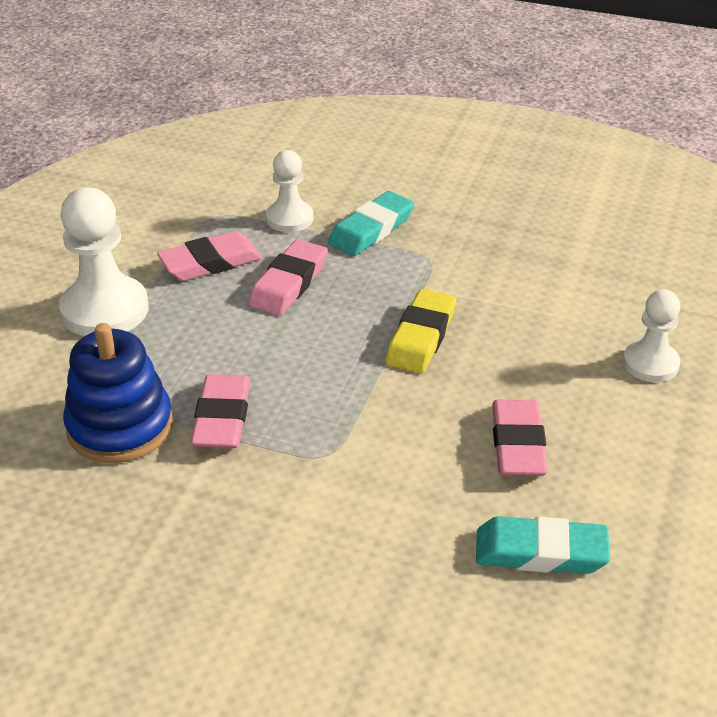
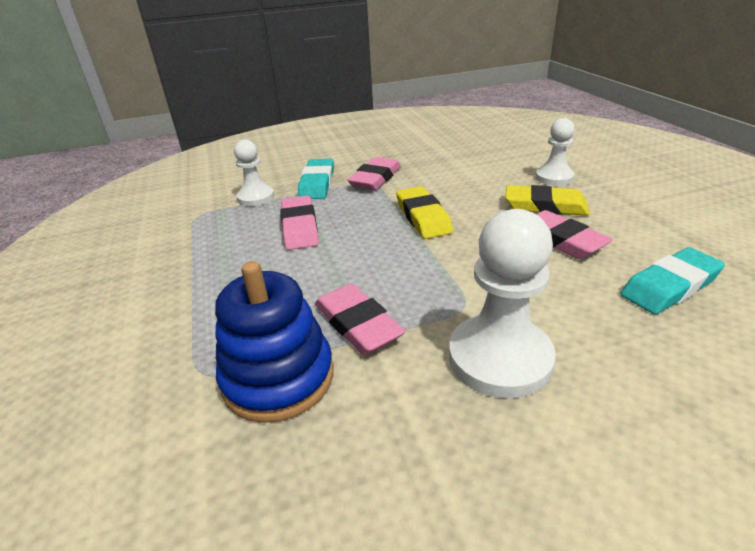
camera: 35 degrees left, 5 degrees down
(105, 310) = (168, 302): white pawn -> white pawn (499, 358)
(210, 262) = (226, 239): pink eraser -> pink eraser (375, 178)
(572, 396) = (545, 206): none -> yellow eraser

